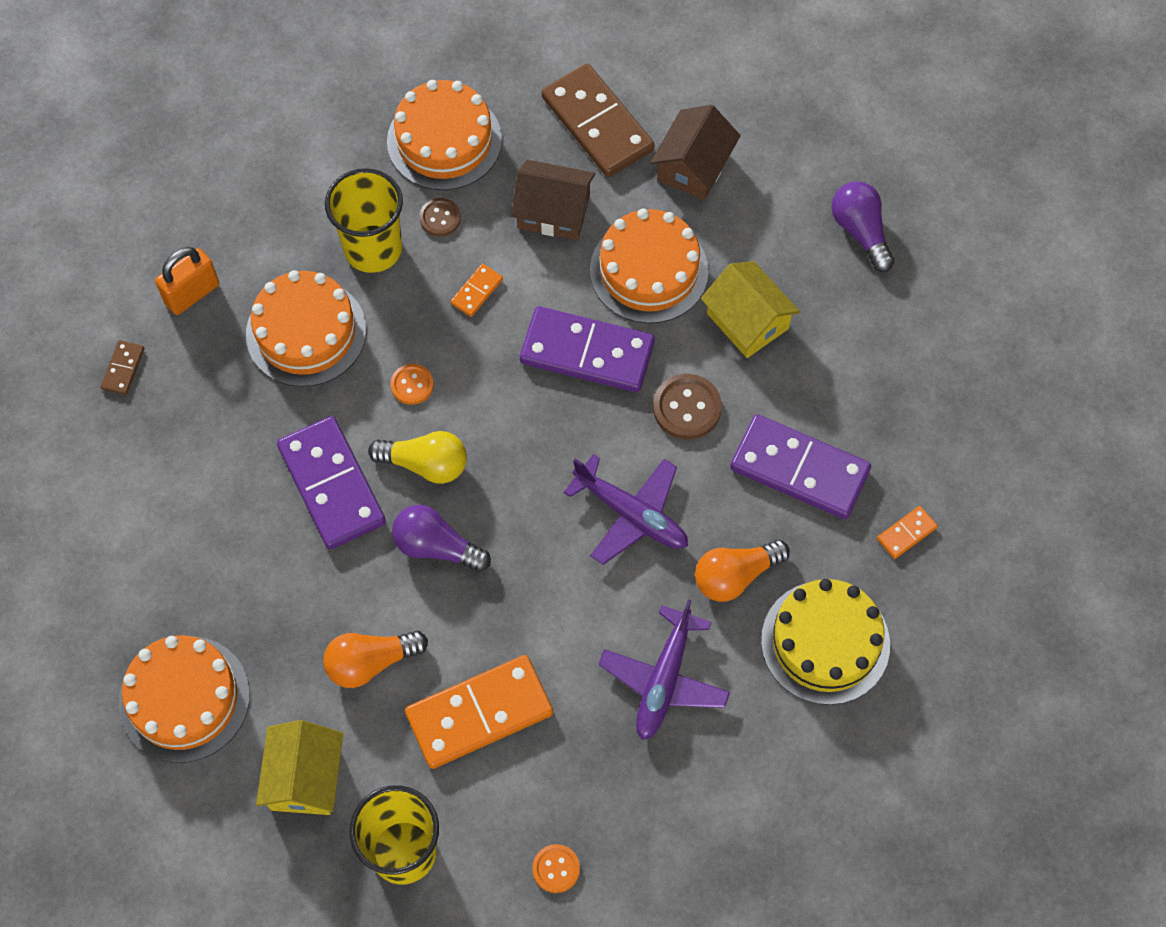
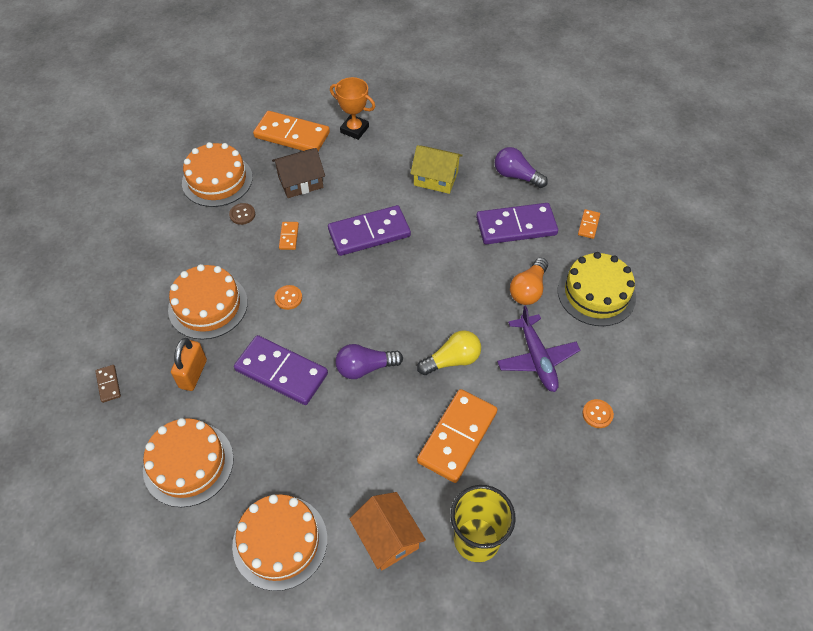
camera: 35 degrees left, 10 degrees down
(192, 294) = (124, 323): orange padlock -> orange padlock (193, 374)
(305, 778) = (387, 537): yellow house -> orange house
(370, 662) = (376, 449): orange light bulb -> none
(373, 249) = (216, 247): yellow cup -> none
(425, 464) = (326, 331): yellow light bulb -> yellow light bulb (452, 360)
(556, 869) = (565, 490): orange button -> orange button (597, 414)
(597, 124) = (292, 135): brown domino -> orange domino
(631, 515) = (454, 292): purple plane -> none
(649, 270) = (370, 182): orange cake -> orange cake (188, 464)
(687, 408) = (439, 230): brown button -> none
(693, 166) = (354, 129): brown house -> orange trophy
(860, 231) = (455, 116): purple light bulb -> purple light bulb (516, 176)

